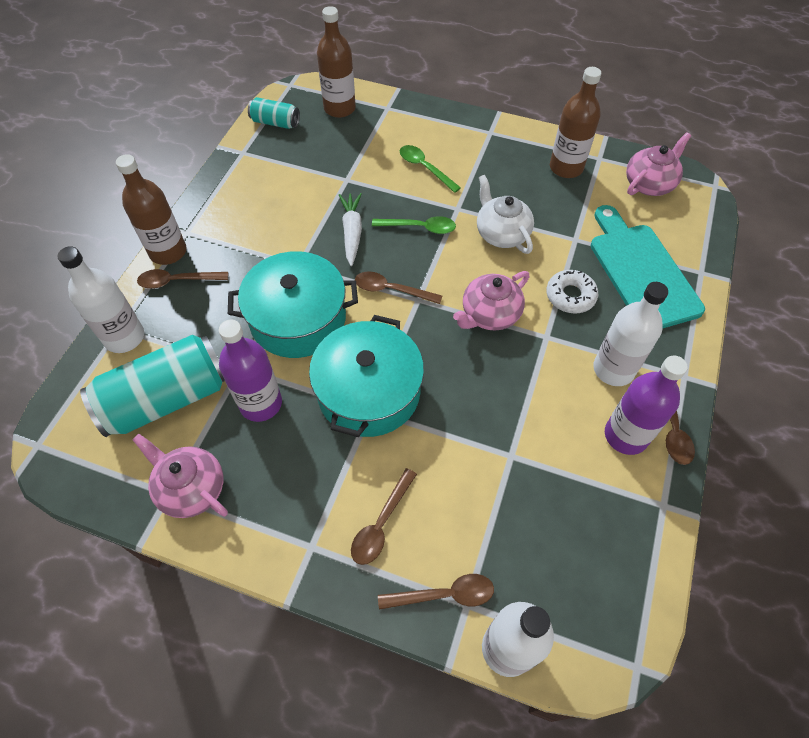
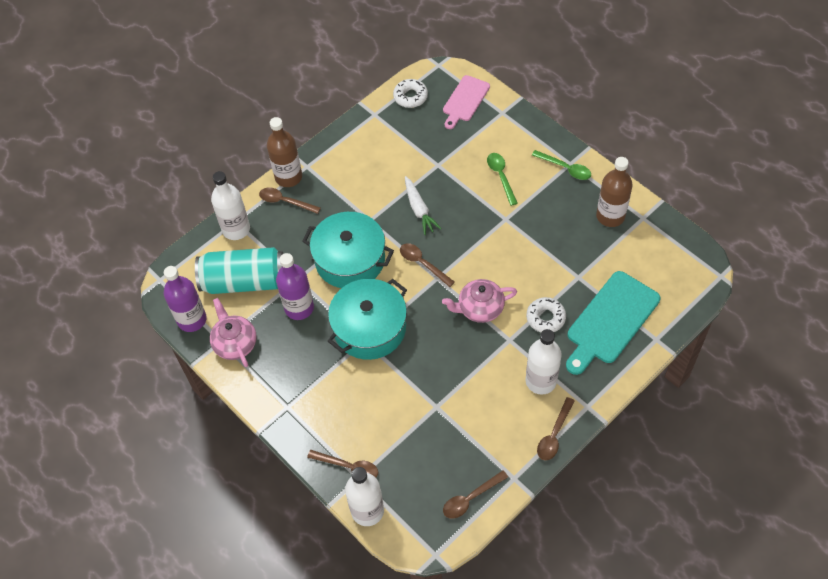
camera: 30 degrees right, 0 degrees up
(275, 123) = (410, 96): turquoise can -> white donut
(339, 108) = (465, 100): brown bottle -> pink cutting board
(352, 232) = (419, 209): white carrot -> white carrot turned 135 degrees clockwise
(381, 523) = (334, 412): brown spoon -> brown spoon (470, 498)
(419, 228) = (469, 224): green spoon -> green spoon (565, 168)
(501, 233) = (526, 251): white teapot -> none
(626, 435) = (519, 426): purple bottle -> purple bottle (192, 320)
(641, 272) = (610, 321): turquoise cutting board -> turquoise cutting board turned 150 degrees counterclockwise
(649, 184) = (667, 254): pink teapot -> none

